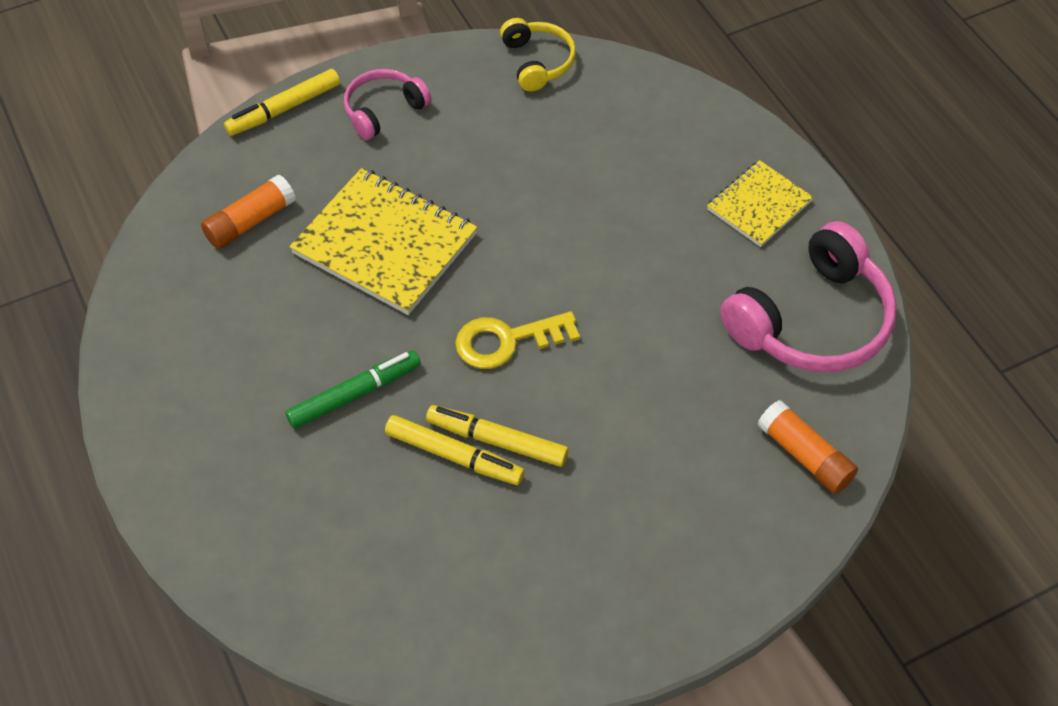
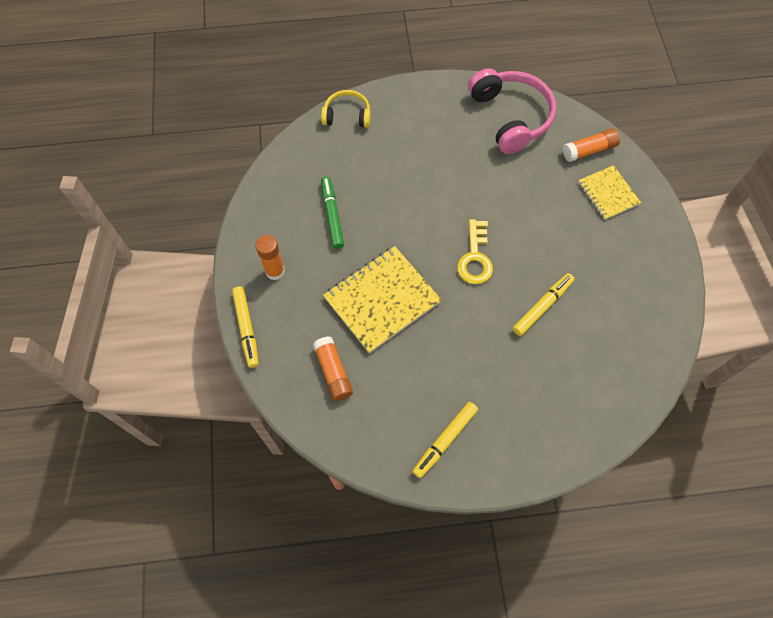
camera: 70 degrees left, 10 degrees up
(354, 394) = (485, 346): green marker -> green marker (332, 215)
(384, 110) = (275, 271): pink headphones -> orange glue stick
(497, 441) = (539, 283): yellow marker -> yellow marker (445, 441)
(537, 62) = (275, 178): yellow headphones -> yellow headphones (347, 115)
(759, 205) = (428, 111): yellow notebook -> yellow notebook (608, 193)

